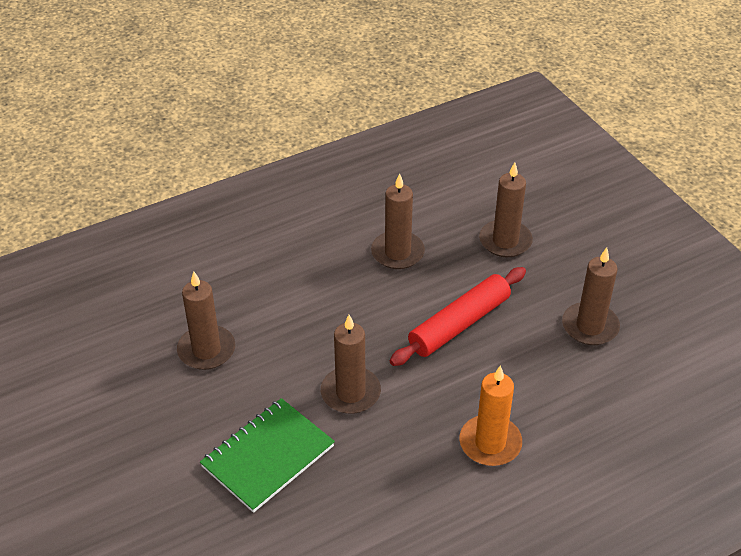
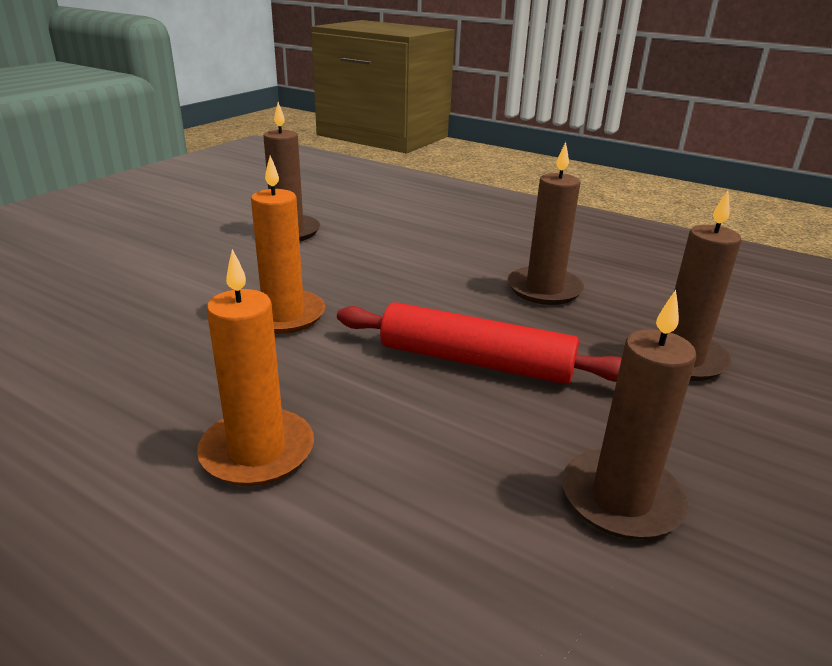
camera: 60 degrees right, 15 degrees down
(268, 456) = (153, 292): green notebook -> none
(350, 393) = (284, 315): brown candle -> orange candle

